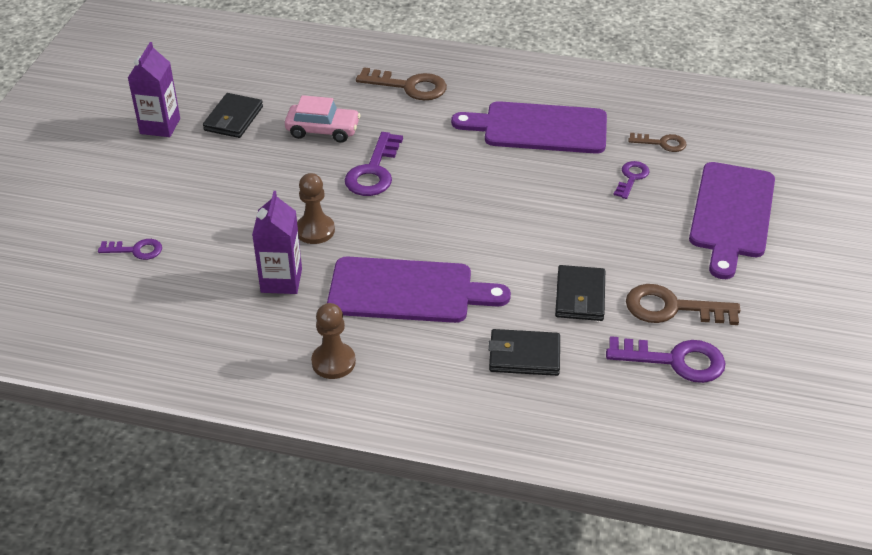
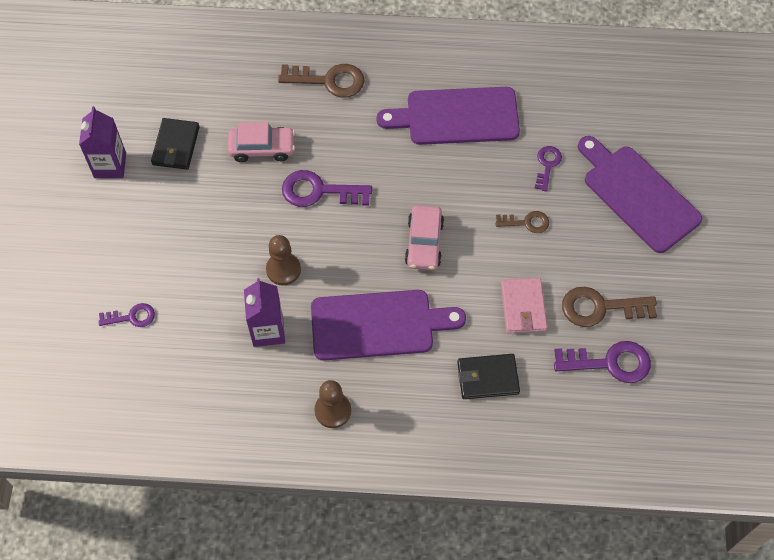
camera: 10 degrees left, 20 degrees up
(374, 171) = (319, 191): purple key -> purple key turned 90 degrees clockwise
(478, 227) = (424, 243): none -> pink car
(580, 296) = (523, 307): black wallet -> pink wallet
(661, 143) = (567, 119): brown key -> brown key (526, 222)
(731, 214) = (637, 195): purple cutting board -> purple cutting board turned 135 degrees clockwise

